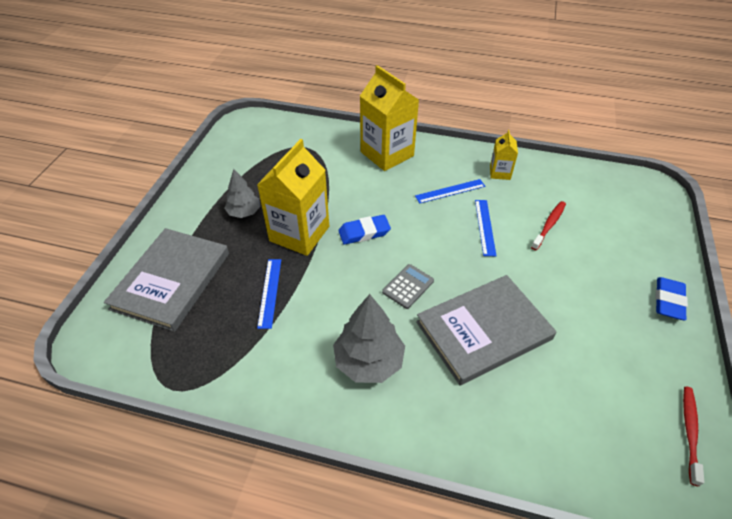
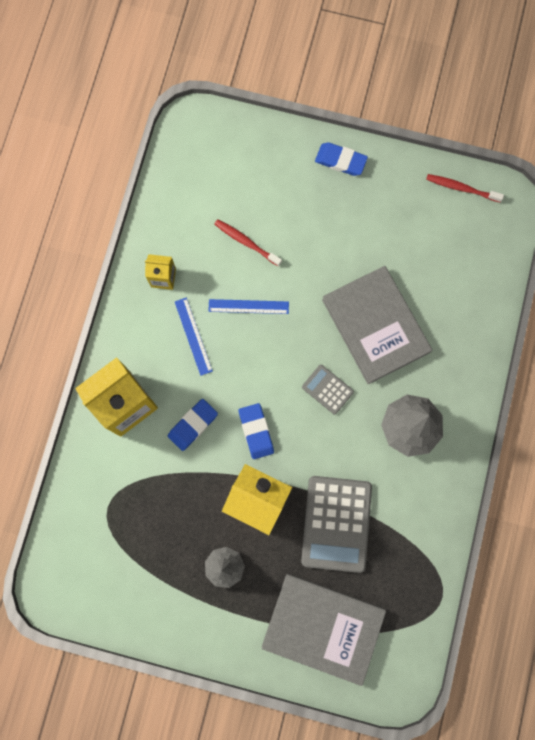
camera: 90 degrees left, 30 degrees up
(270, 292) = (336, 523): blue ruler -> grey calculator
(370, 192) = (193, 425): none -> blue eraser

